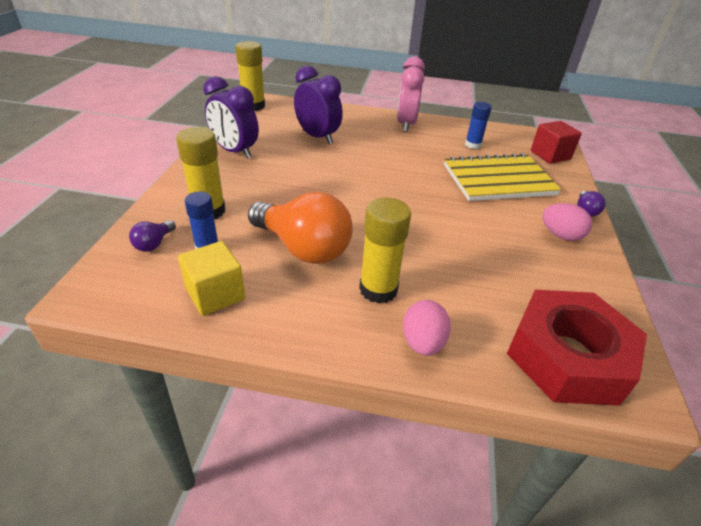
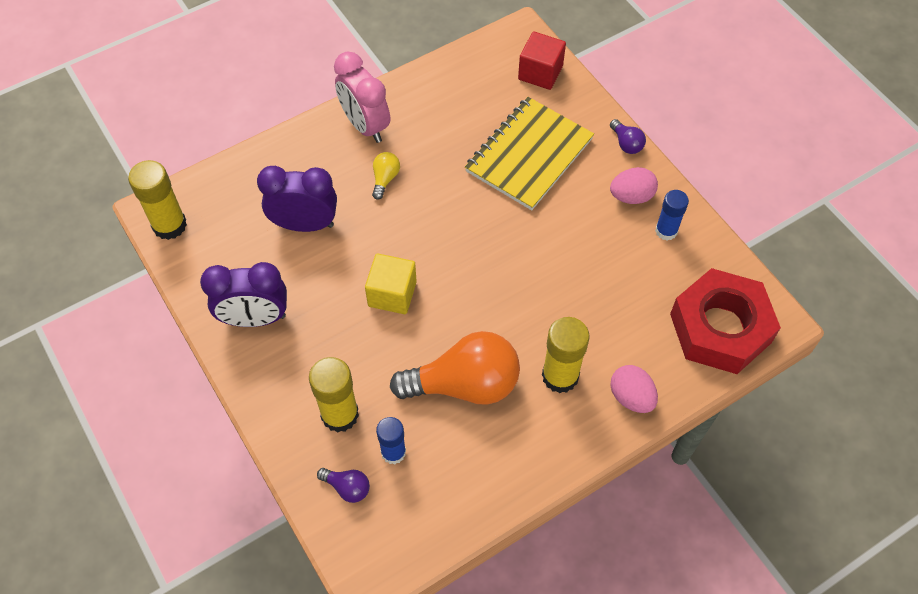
camera: 40 degrees left, 20 degrees up
(154, 244) = (347, 487): purple light bulb -> purple light bulb turned 45 degrees counterclockwise
(215, 294) = (457, 486): yellow cube -> yellow cube (392, 294)
(388, 145) = (385, 179): none -> yellow light bulb
(473, 145) = (460, 112): blue glue stick -> blue glue stick (666, 231)

